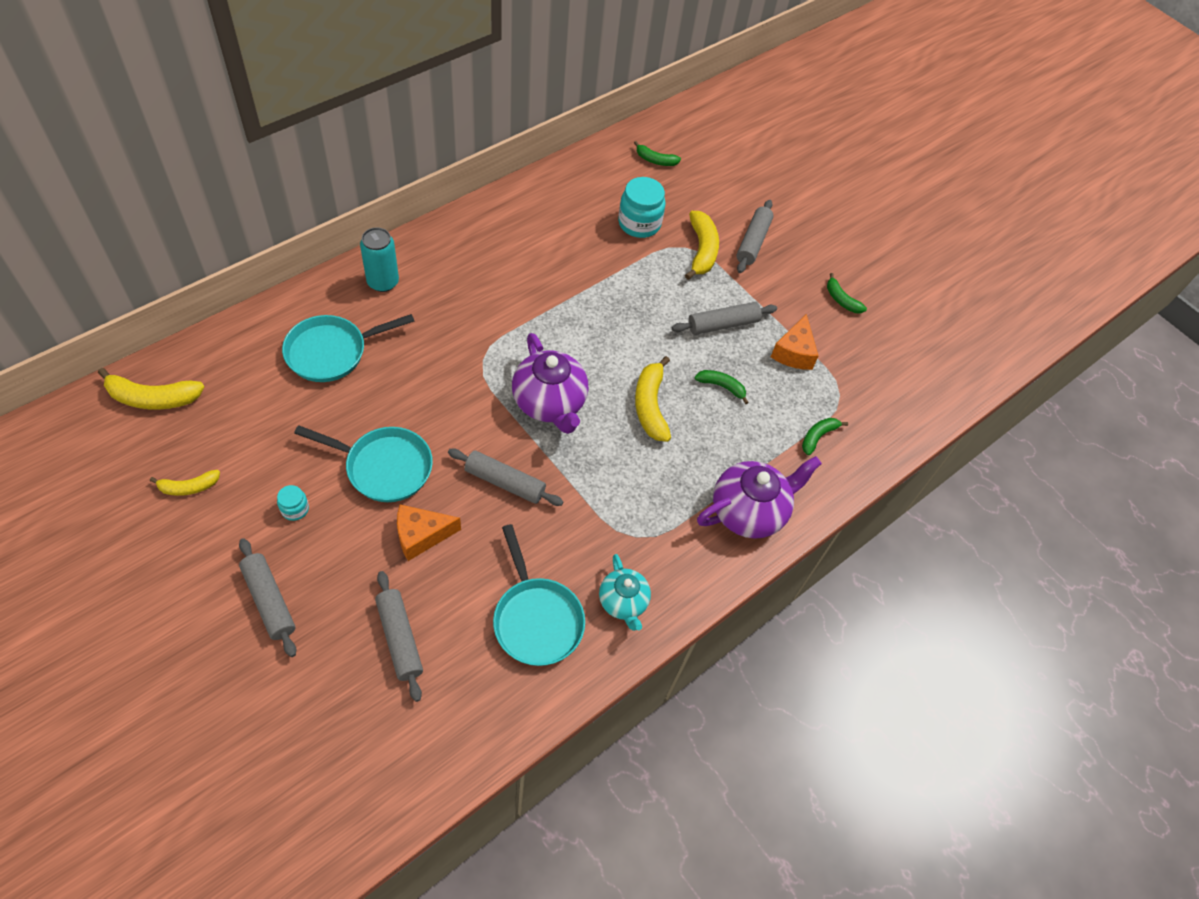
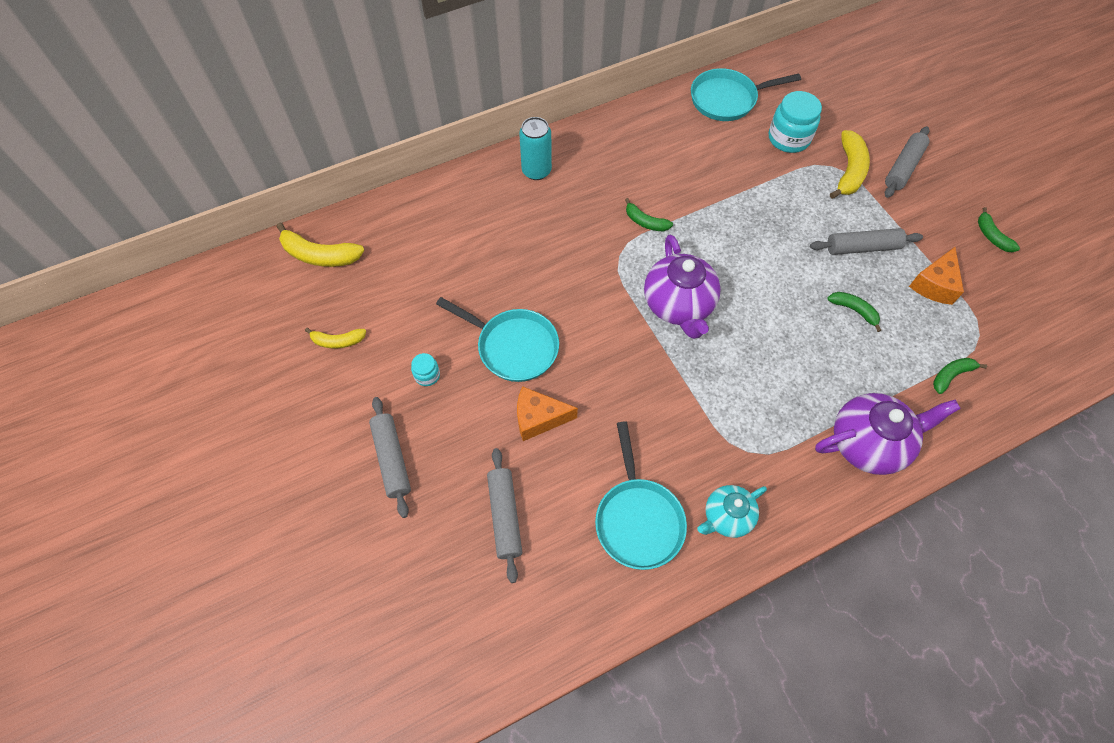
camera: 20 degrees right, 5 degrees up
(331, 352) = (481, 231): turquoise pan -> turquoise pan (727, 99)
(505, 482) = (625, 377): grey rolling pin -> none
(623, 602) = (726, 516): turquoise teapot -> turquoise teapot turned 60 degrees clockwise
(650, 406) = (778, 320): yellow banana -> none
(655, 160) = (812, 78): green banana -> green banana (645, 222)

